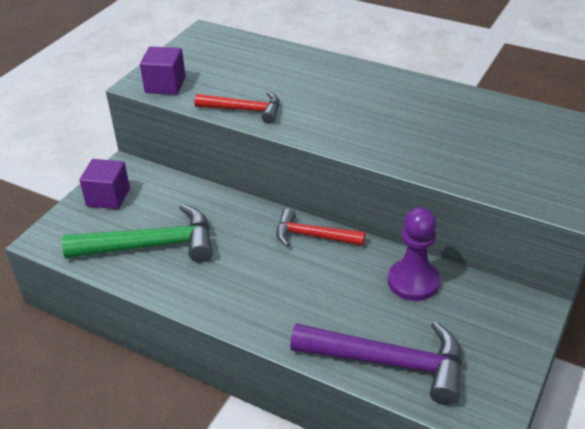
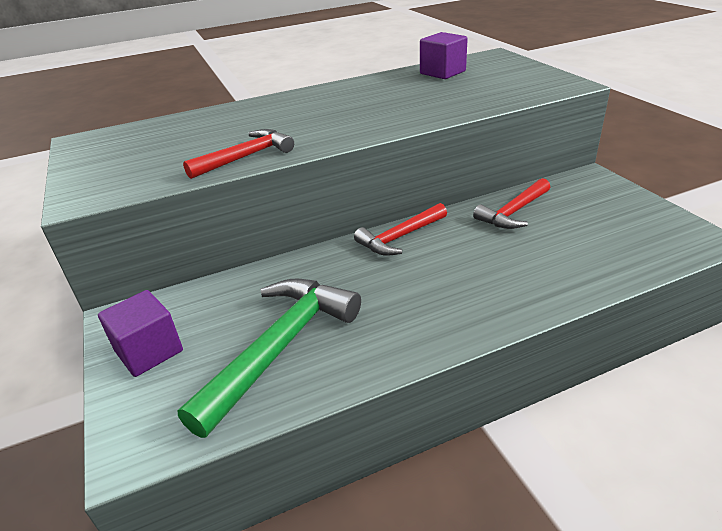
camera: 50 degrees left, 5 degrees down
(165, 85) = (117, 185): purple cube -> purple cube (442, 72)
(388, 362) = (604, 261): purple hammer -> none
(413, 281) = (513, 212): purple pawn -> red hammer

